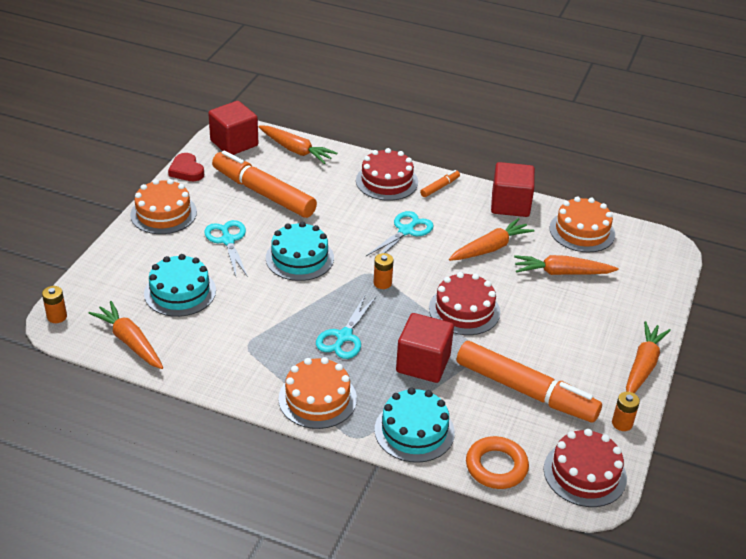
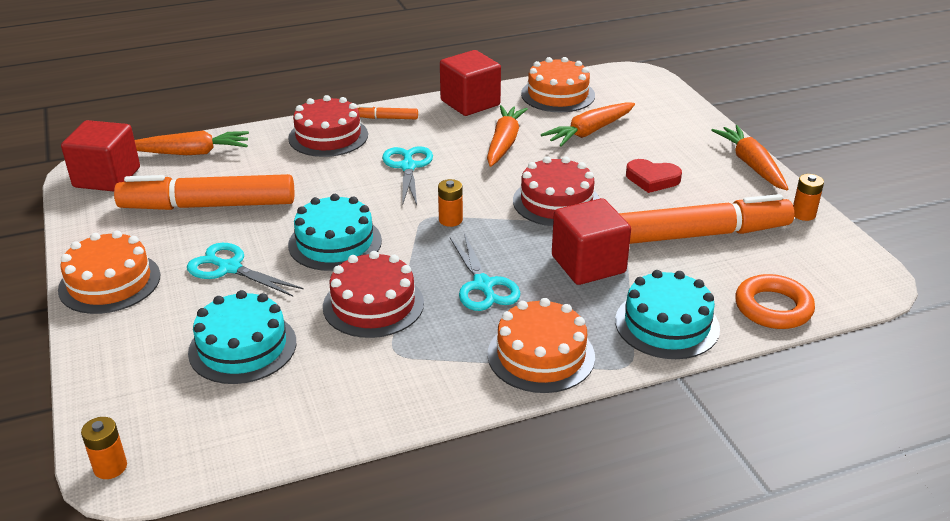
camera: 40 degrees left, 5 degrees down
(130, 342) = (252, 433): orange carrot -> none
(186, 170) = (81, 228): red heart -> red heart (652, 179)
(440, 187) = (387, 118): orange marker -> orange marker turned 90 degrees counterclockwise
(585, 473) = (839, 268): red cake -> red cake (373, 304)

